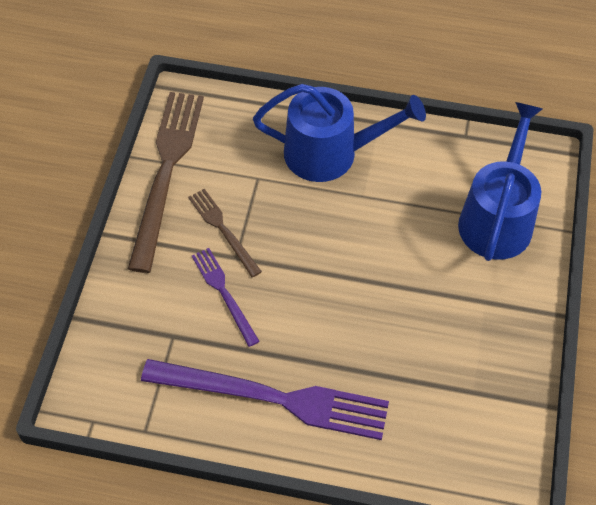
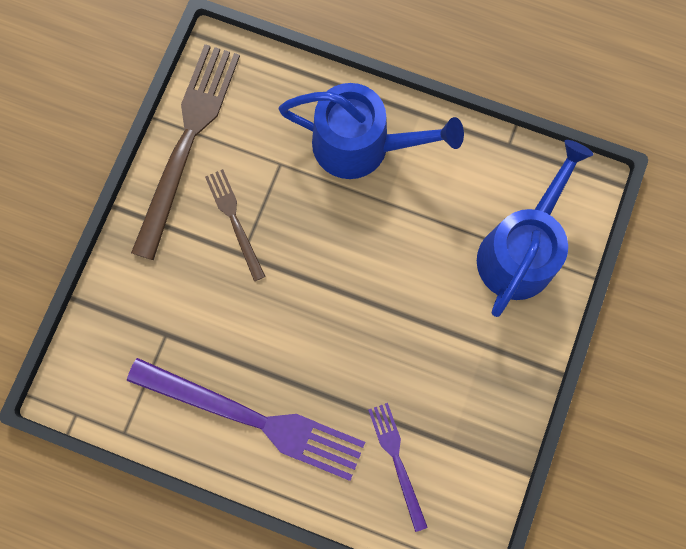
camera: 10 degrees right, 20 degrees up
(224, 293) = (224, 294): purple fork -> purple fork (397, 461)

